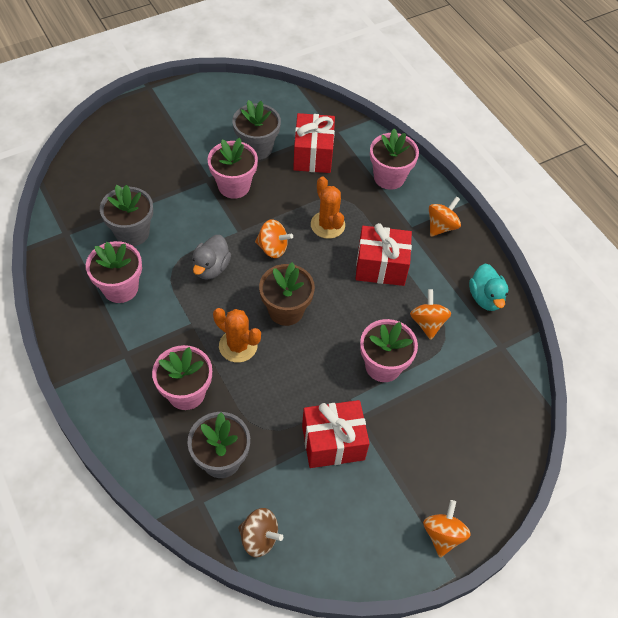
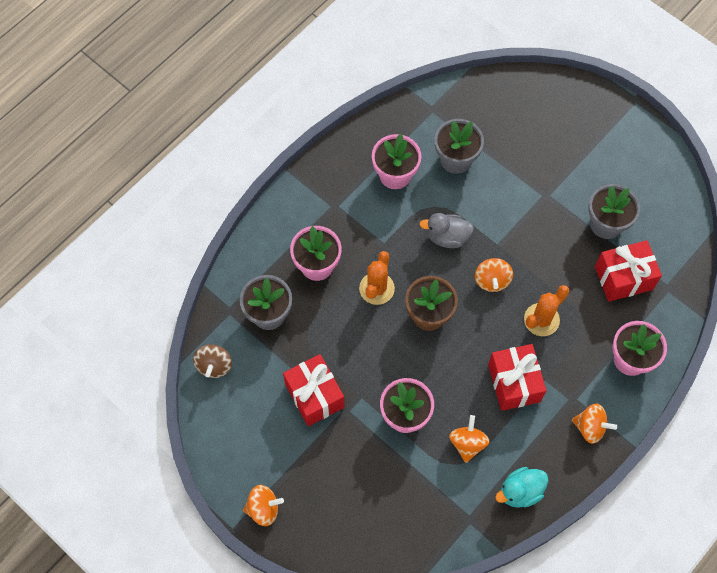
camera: 75 degrees right, 10 degrees up
(234, 186) = (548, 221): pink flower pot -> none
(427, 323) = (467, 443): orange spinning top -> orange spinning top turned 60 degrees counterclockwise

